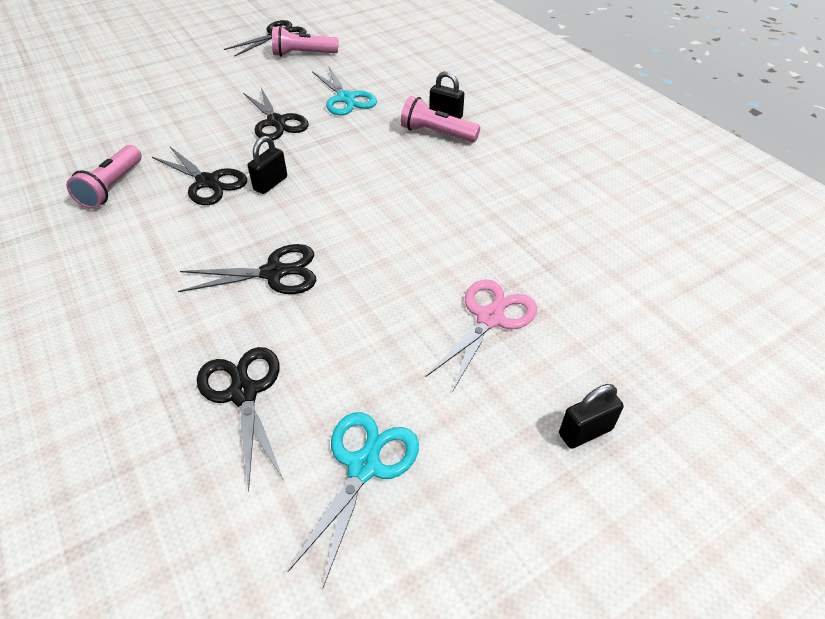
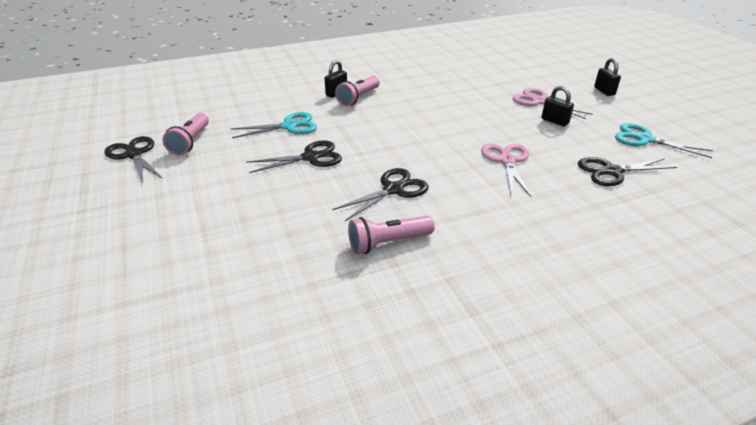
camera: 80 degrees left, 10 degrees down
(112, 187) = (388, 243): pink flashlight -> pink flashlight turned 135 degrees clockwise
(270, 184) = (403, 161): black padlock -> black padlock (554, 121)
(273, 273) = (507, 161): black scissors -> pink scissors

